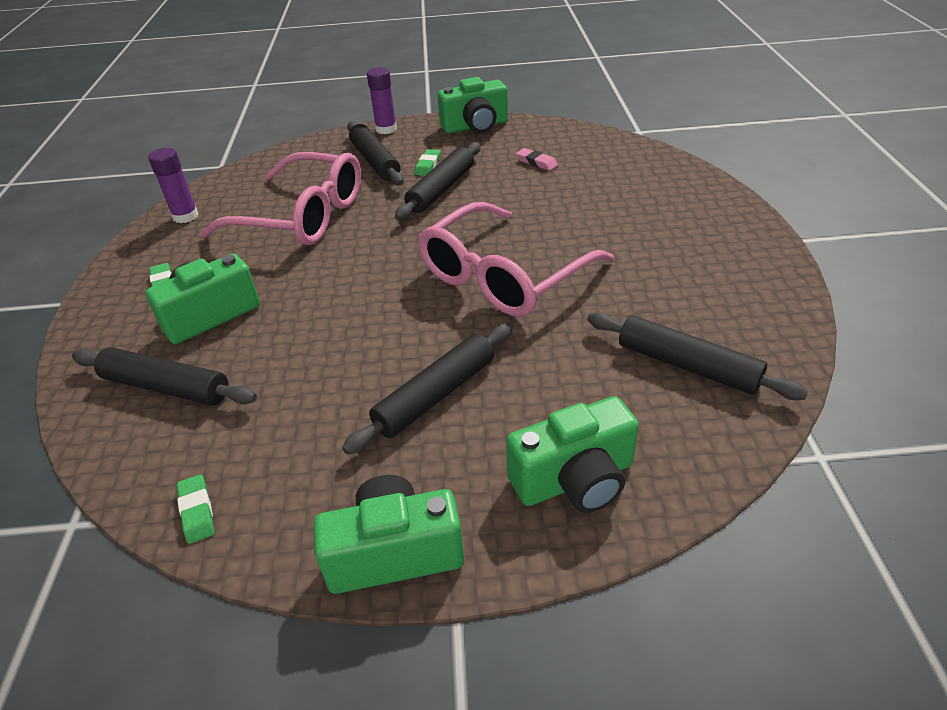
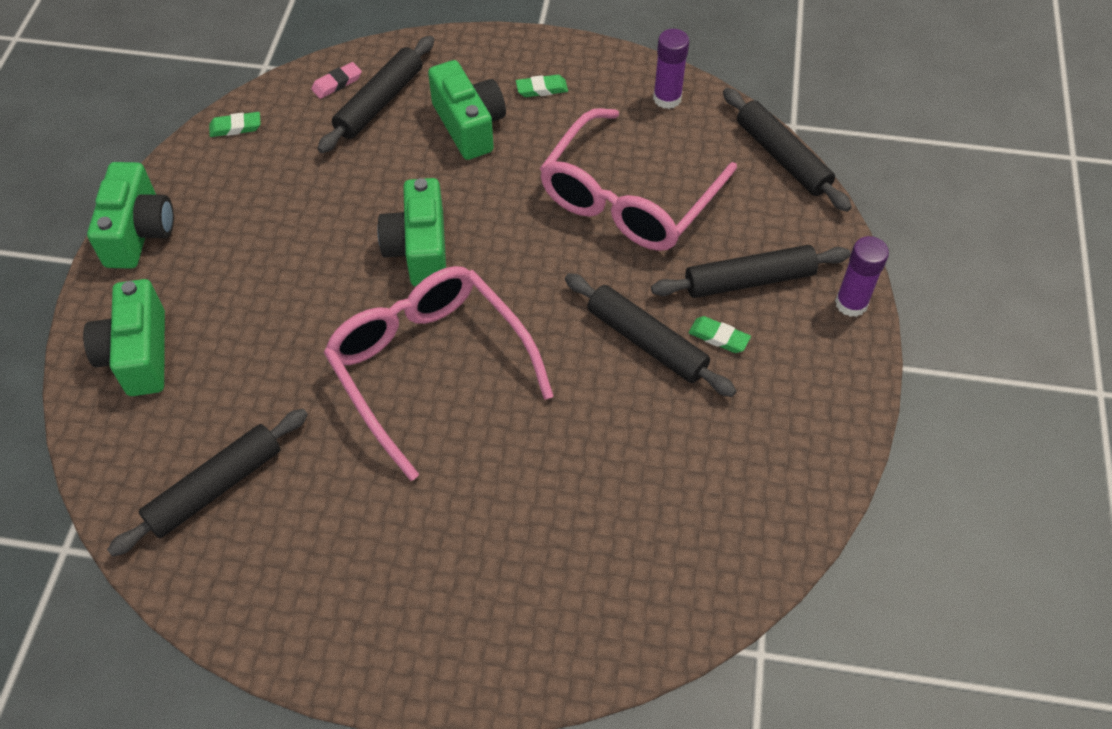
camera: 100 degrees right, 15 degrees up
(435, 395) = (278, 278): black rolling pin -> black rolling pin (782, 157)
(475, 126) = (831, 418): green camera -> green camera (419, 249)
(536, 162) = (687, 469): pink eraser -> pink eraser (337, 83)

